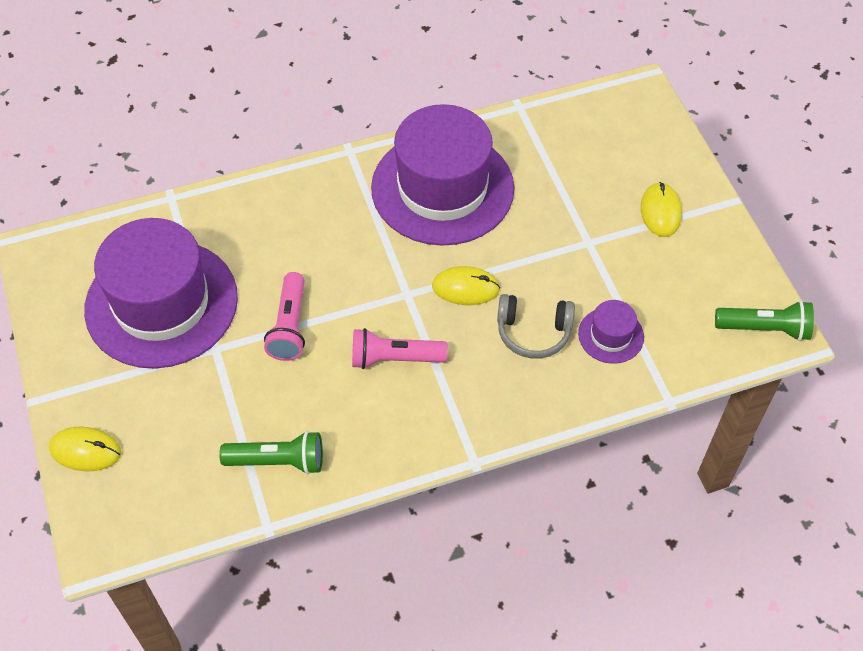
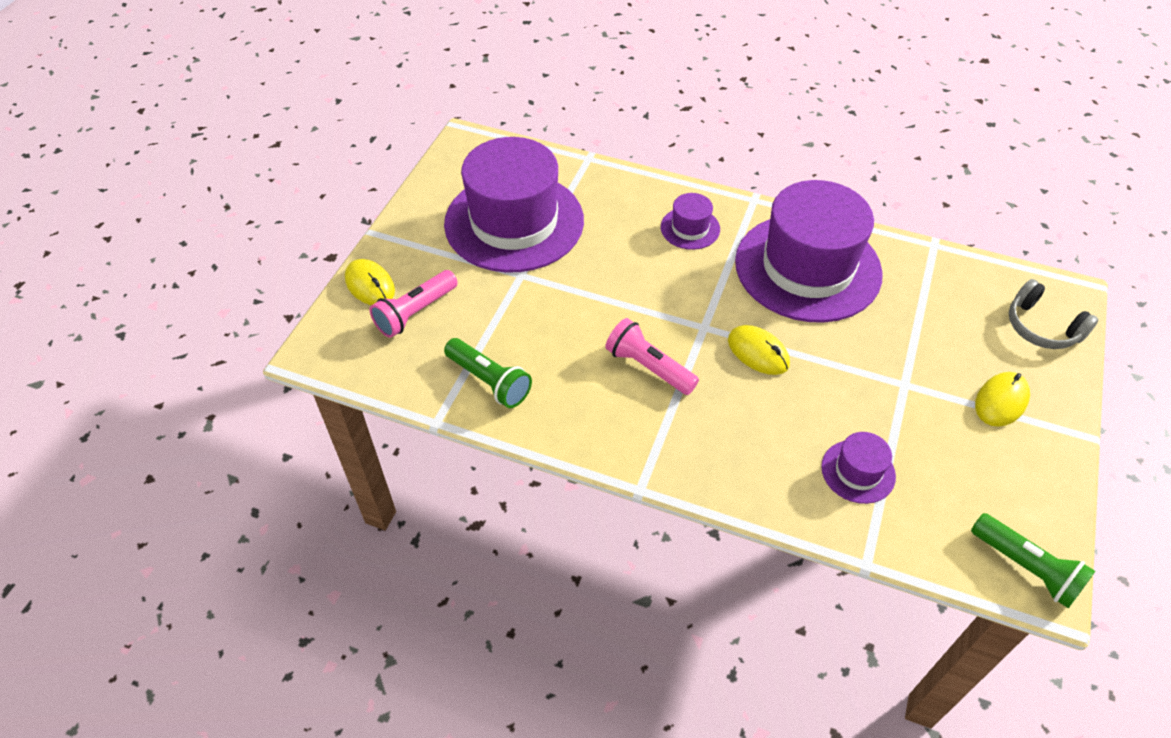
camera: 40 degrees right, 5 degrees down
(290, 326) = (590, 293): pink flashlight -> pink flashlight (415, 313)
(320, 211) = (690, 228): none -> purple hat
(533, 332) = (786, 423): grey headphones -> grey headphones (1041, 327)

